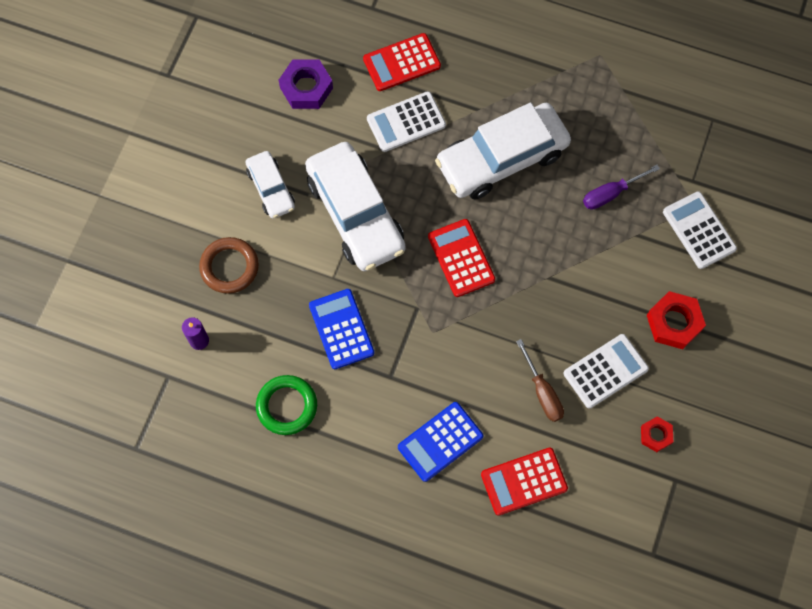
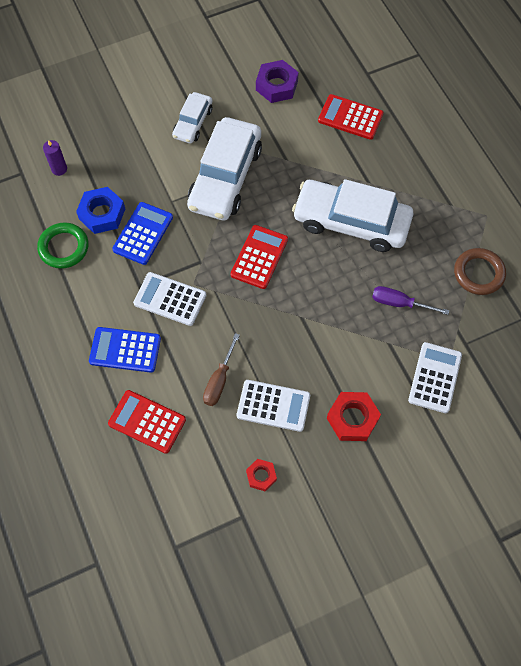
camera: 45 degrees right, 5 degrees down
(229, 267) = (121, 145): brown ring -> brown ring (478, 273)
(285, 345) = (102, 214): none -> blue nut
(406, 122) = (314, 152): white calculator -> white calculator (170, 299)

